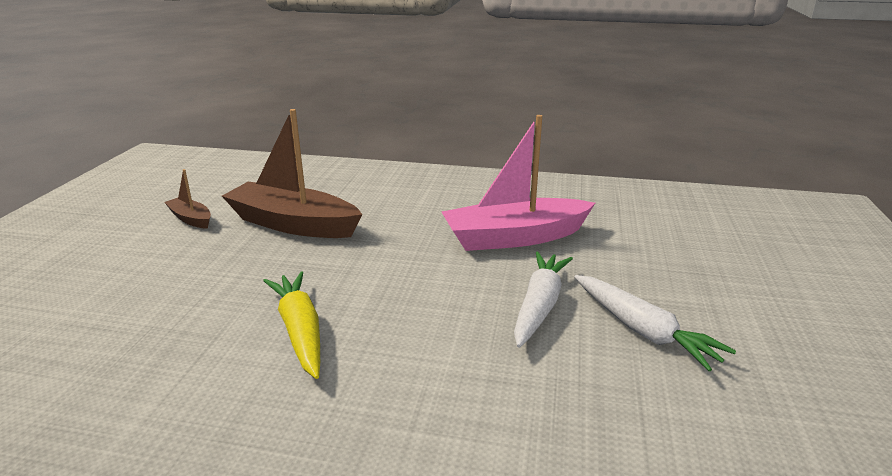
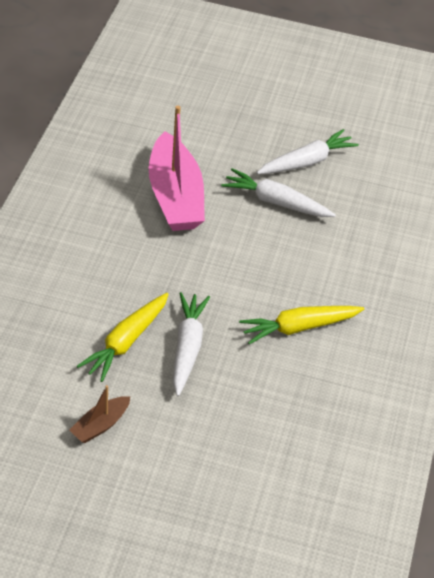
camera: 90 degrees left, 20 degrees up
(279, 255) = (187, 348): none -> white carrot
(293, 224) = (126, 342): brown boat -> yellow carrot

